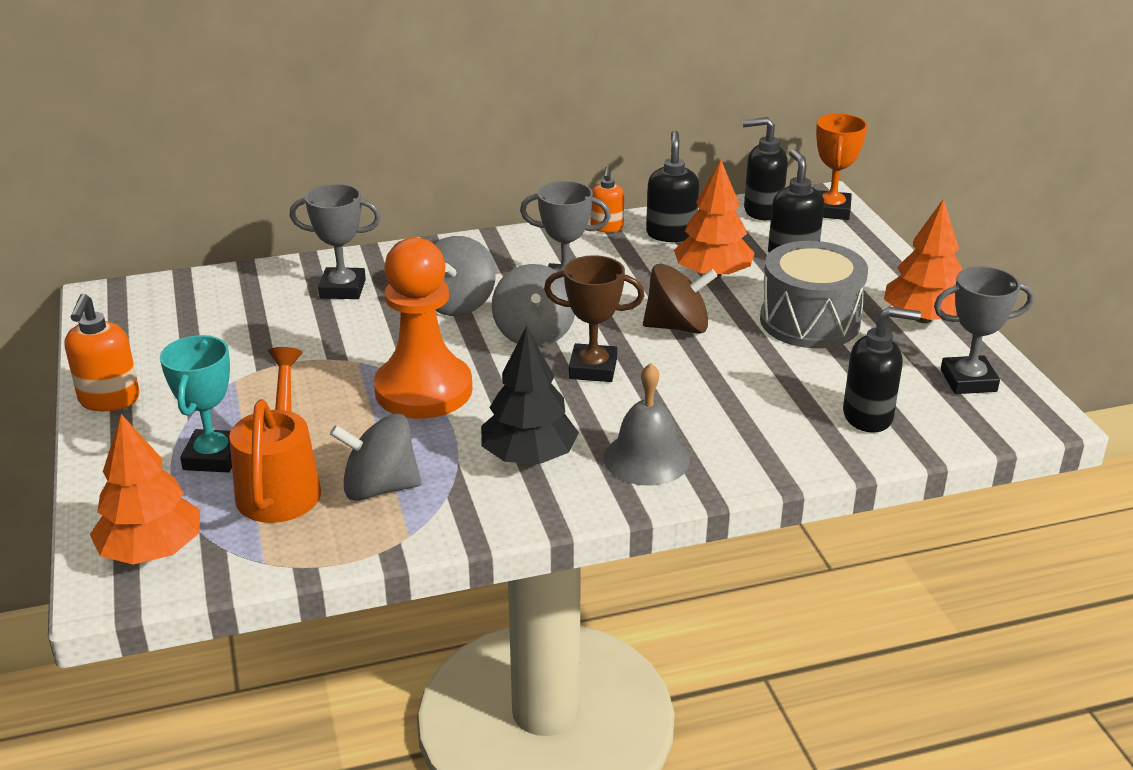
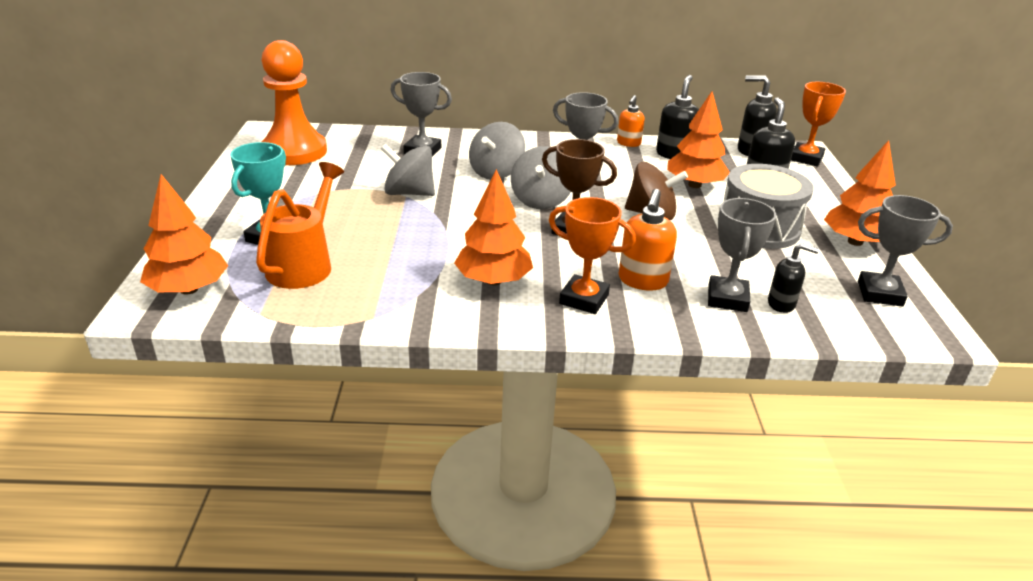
camera: 15 degrees right, 0 degrees up
(109, 400) = (228, 190): orange soap dispenser -> orange soap dispenser (642, 281)
(379, 488) = (372, 280): grey spinning top -> grey spinning top (409, 193)
(423, 390) = (441, 222): orange pawn -> orange pawn (294, 151)
(529, 457) = (493, 280): black tree -> orange tree
(646, 458) = (584, 299): grey bell -> orange trophy
(807, 422) = (727, 299): none -> grey trophy
(868, 416) = (781, 304): black soap dispenser -> black soap dispenser, size x0.66

